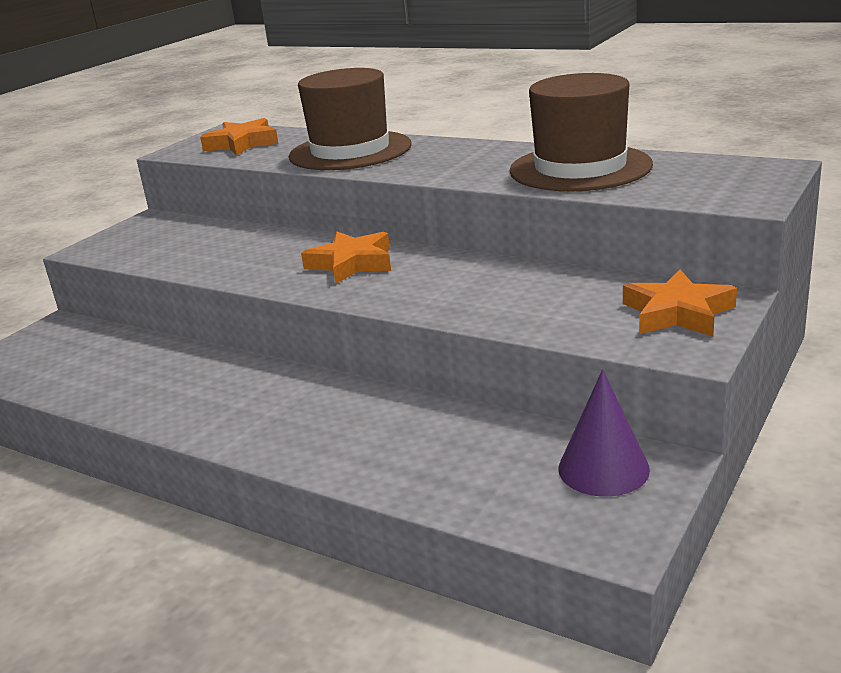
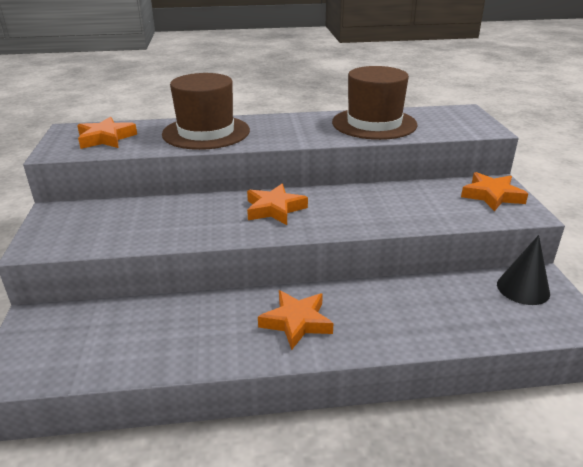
camera: 40 degrees left, 5 degrees up
(259, 406) = (296, 322): none -> orange star
(603, 468) = (523, 288): purple cone -> black cone

